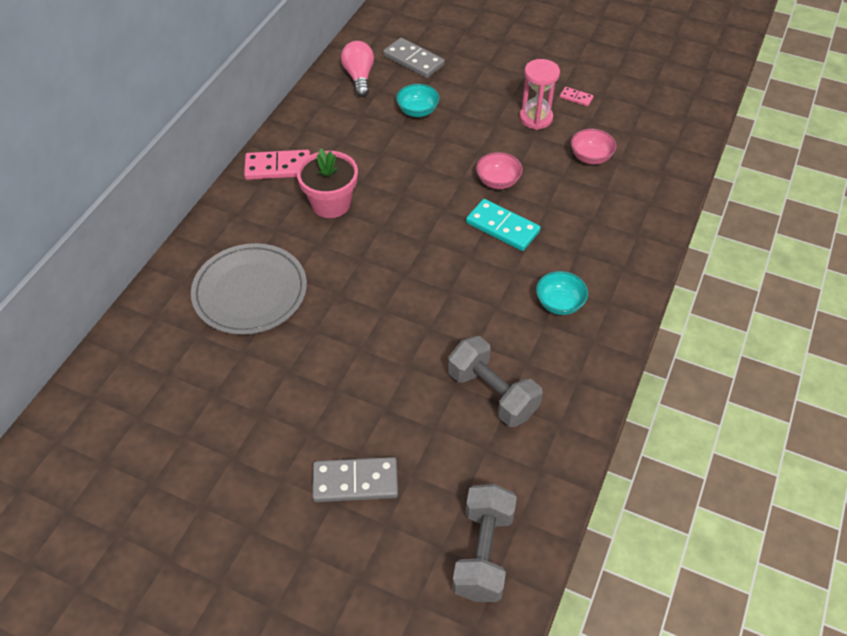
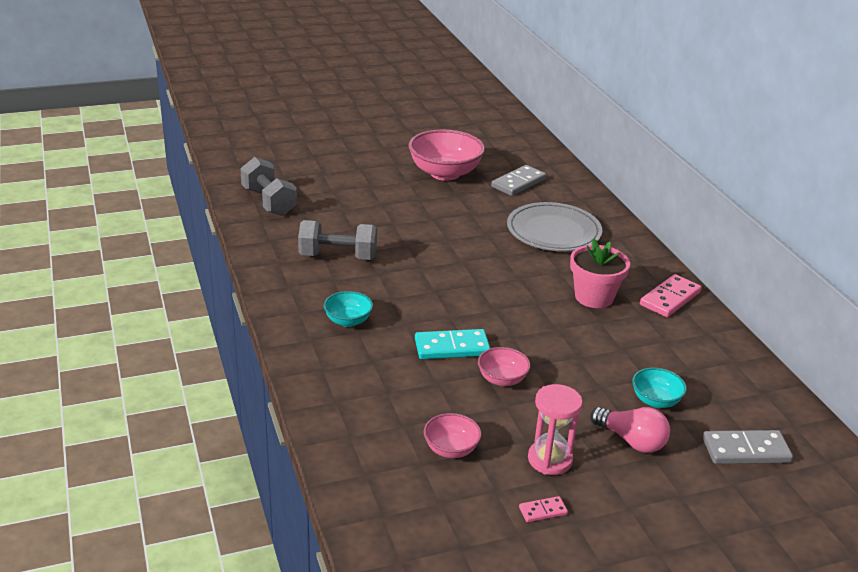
camera: 135 degrees right, 20 degrees down
(222, 464) = (445, 173): none -> pink bowl
(355, 482) = (369, 195): grey domino -> grey domino (518, 183)
(359, 77) = (754, 401): pink light bulb -> pink light bulb (631, 441)

